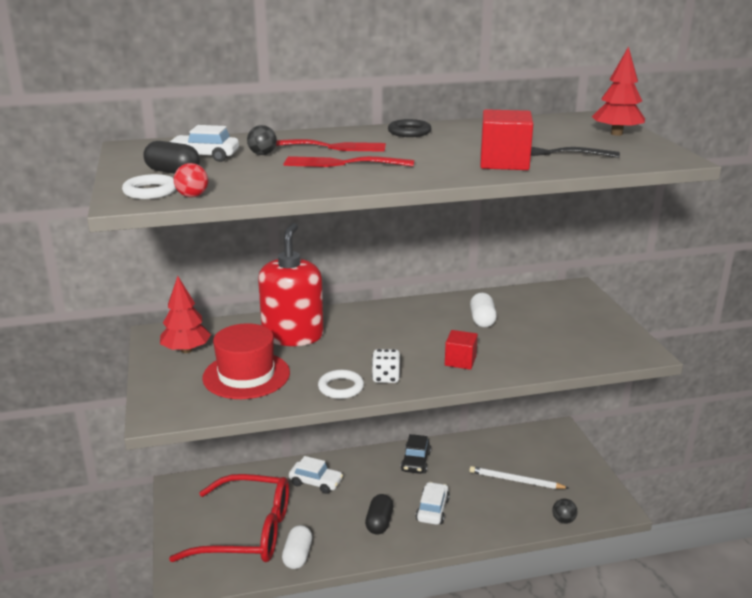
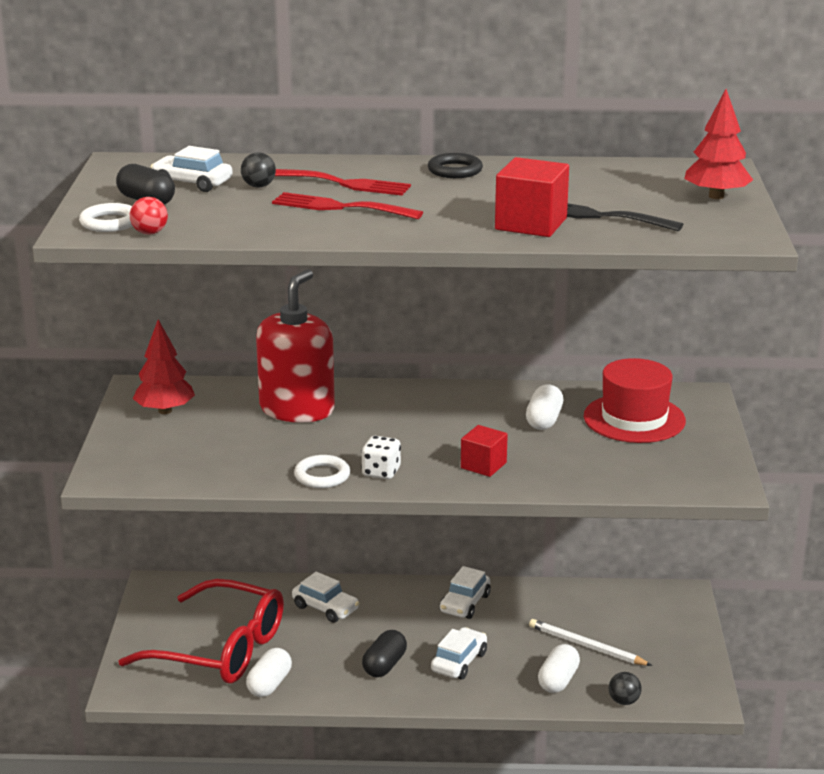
camera: 15 degrees right, 0 degrees up
(246, 375) = (220, 448): red hat -> red hat (634, 419)
(415, 461) = (465, 603): black car -> white car
(510, 512) = (558, 680): none -> white capsule

